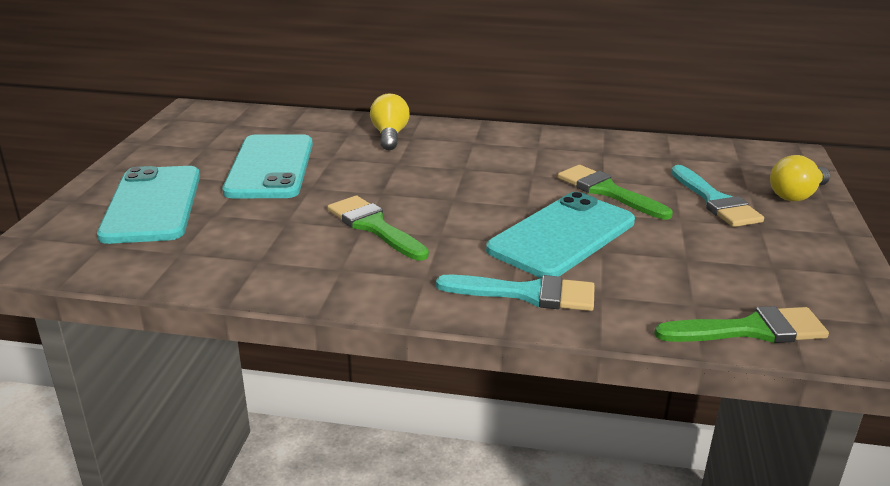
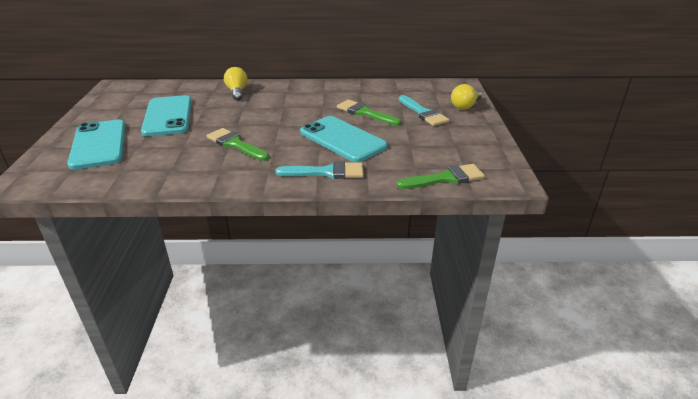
camera: 10 degrees left, 5 degrees up
(562, 236) = (342, 139): turquoise phone -> turquoise phone turned 75 degrees counterclockwise

